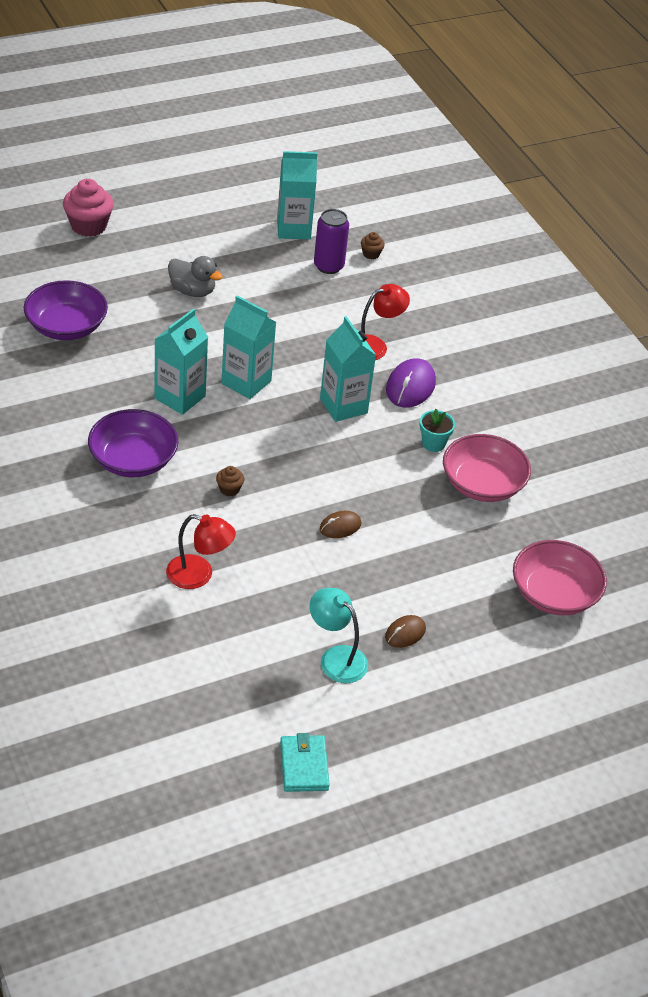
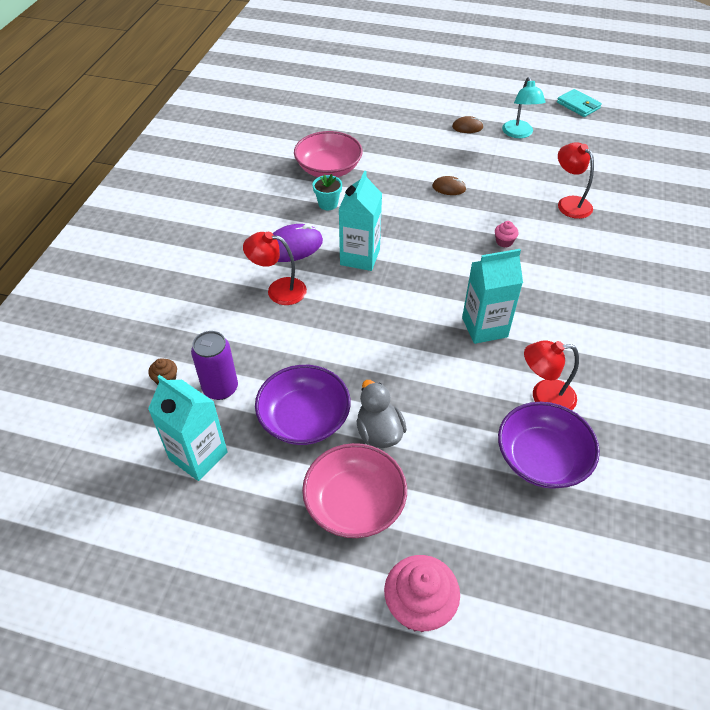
camera: 135 degrees left, 5 degrees up
(92, 367) = (544, 397): none -> red lamp
(133, 460) = (563, 295): purple bowl -> purple bowl (304, 418)
(229, 489) = (504, 242): brown cupcake -> pink cupcake
(246, 382) = (416, 312): turquoise carton -> none
(304, 766) = (578, 105): turquoise wallet -> turquoise wallet turned 75 degrees counterclockwise
(554, 594) = (362, 108): pink bowl -> pink bowl (354, 503)

